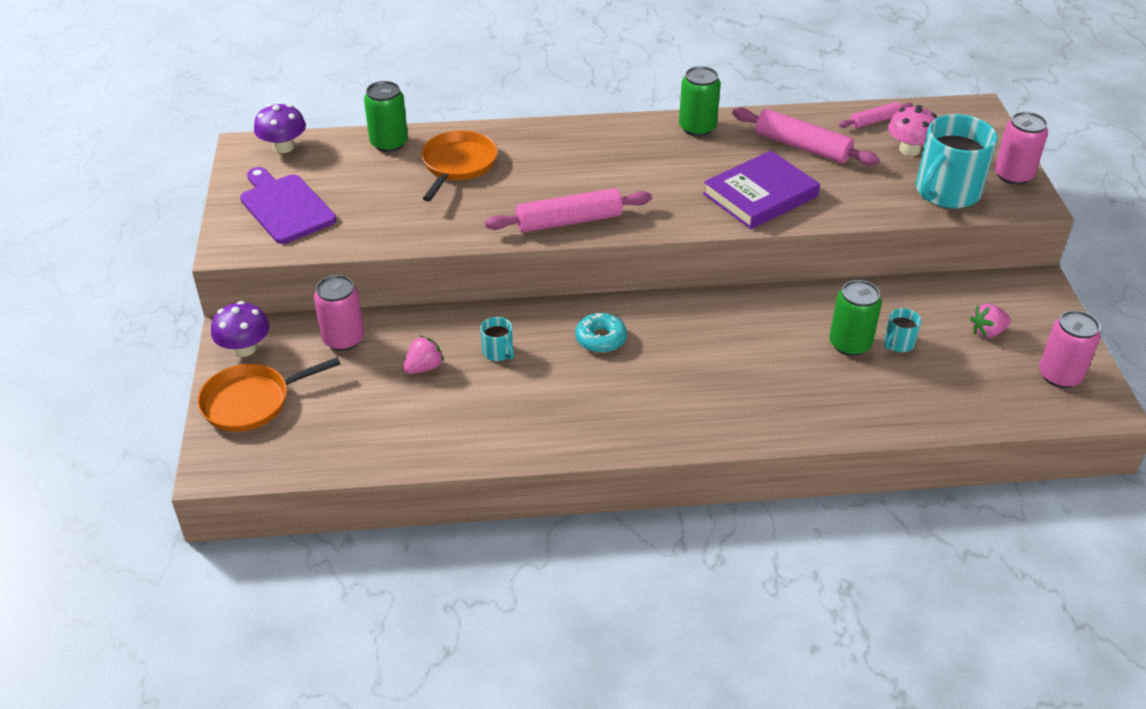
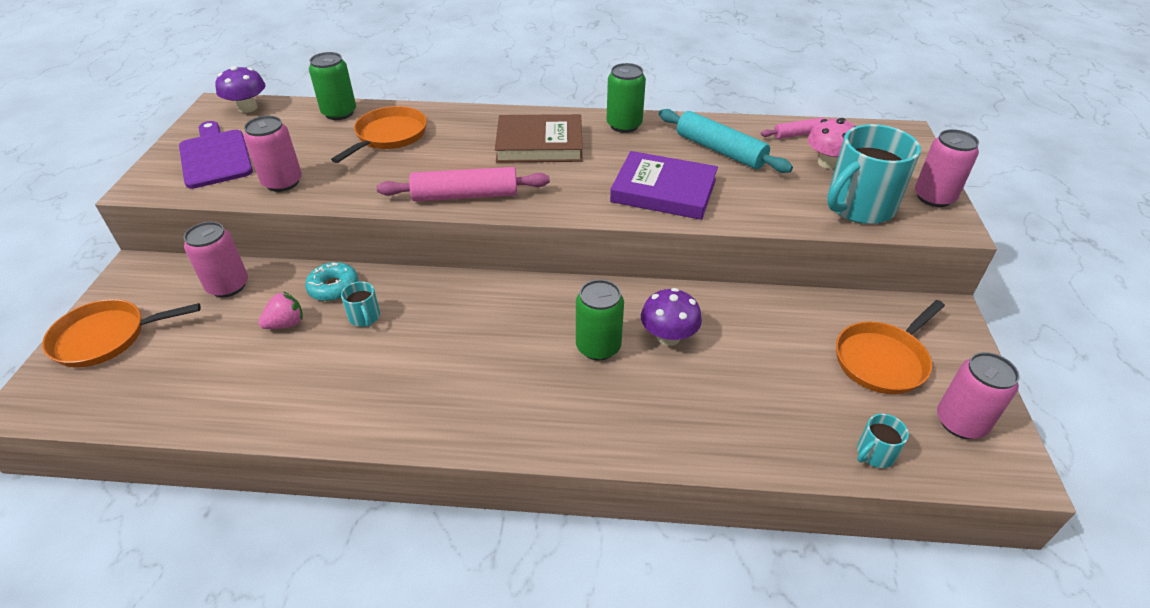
camera: 10 degrees right, 0 degrees up
(245, 348) = (135, 284): purple mushroom -> purple mushroom (668, 337)
(375, 227) = (282, 182): none -> pink can
(601, 339) = (471, 316): turquoise donut -> turquoise donut (333, 287)
(619, 158) = (539, 144): none -> brown book
(760, 195) = (663, 190): purple book -> purple book turned 45 degrees clockwise
(802, 147) = (720, 150): pink rolling pin -> turquoise rolling pin
(850, 344) = (727, 354): green can -> green can (598, 347)
(898, 343) = (780, 360): turquoise mug -> turquoise mug (874, 454)
(987, 332) = (882, 360): pink strawberry -> orange pan

